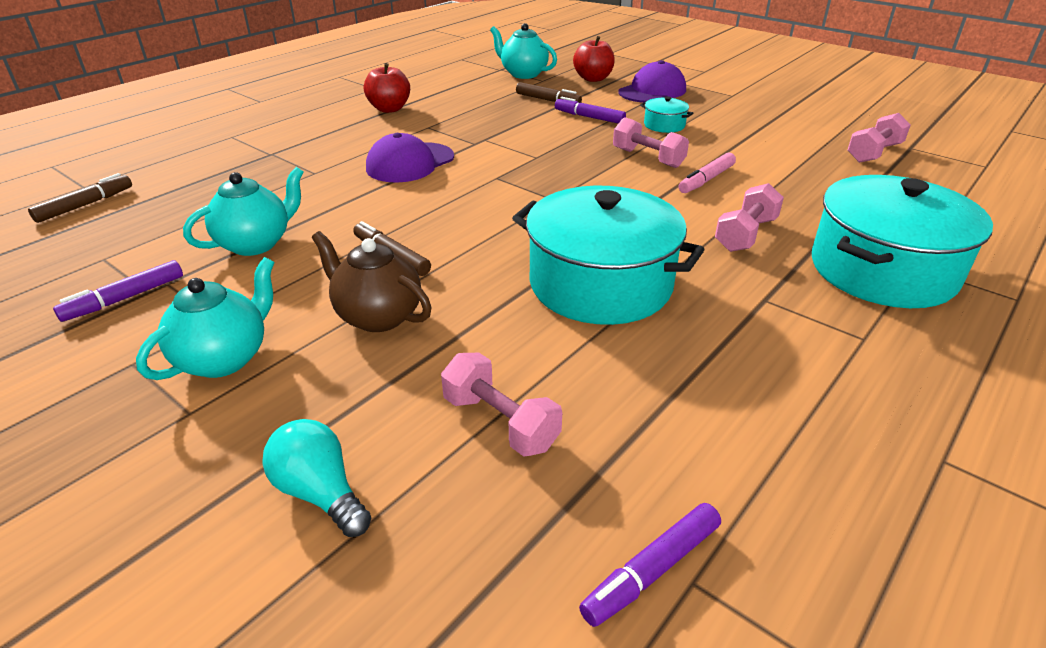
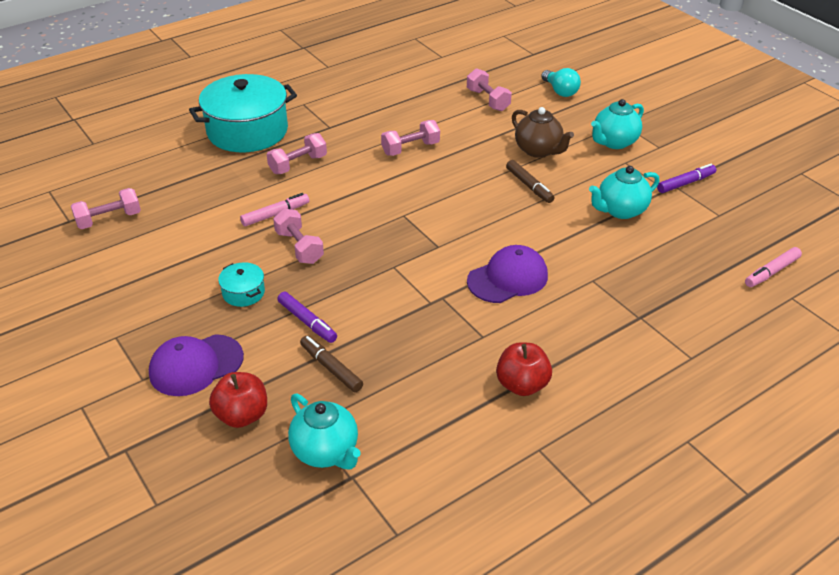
camera: 165 degrees left, 5 degrees up
(85, 205) = (771, 272): brown marker -> pink marker
(600, 284) = (410, 148): turquoise pot -> pink dumbbell
(651, 570) = (452, 60): purple marker -> none

